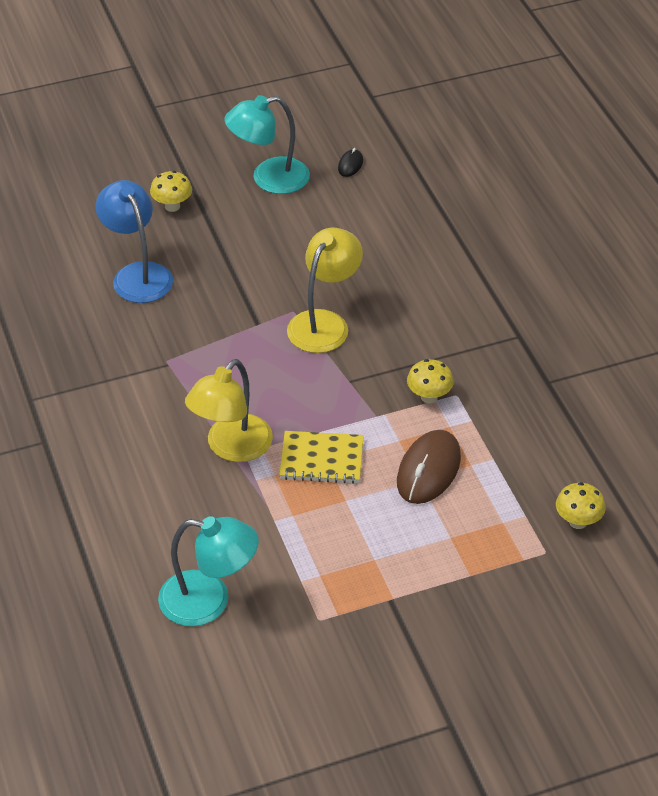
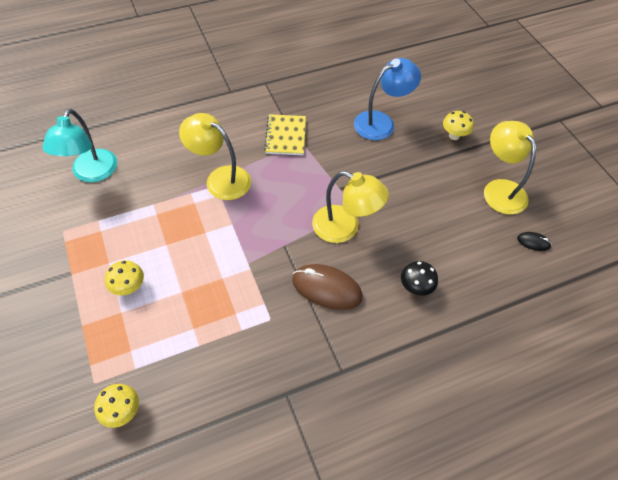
camera: 85 degrees right, 10 degrees up
(269, 179) = (500, 189): turquoise lamp -> yellow lamp
(321, 459) = (206, 229): yellow notebook -> yellow notebook (286, 136)
(412, 268) = (415, 287): none -> black mushroom
(428, 470) = (190, 298): brown mouse -> brown mouse (326, 288)
(429, 397) = (267, 299): yellow mushroom -> yellow mushroom (129, 287)

